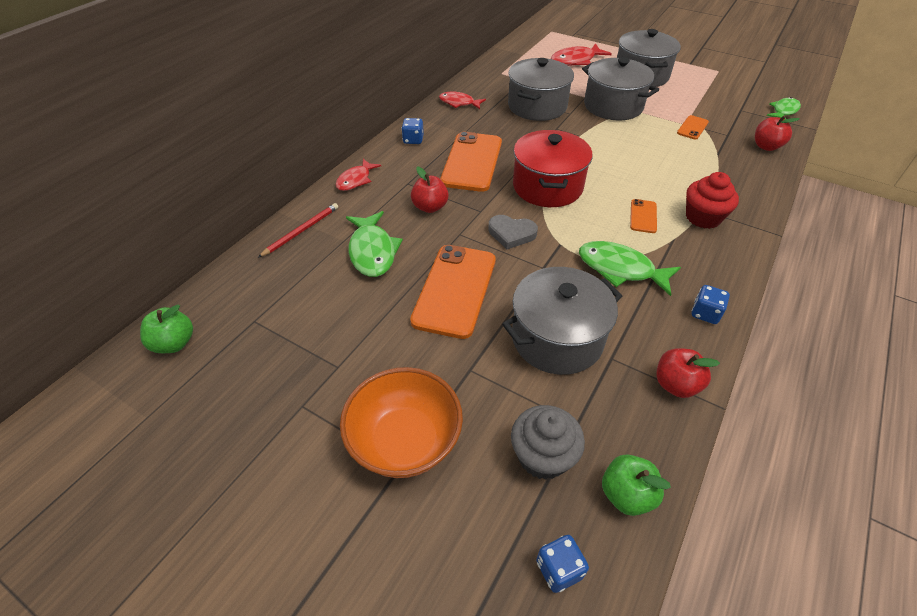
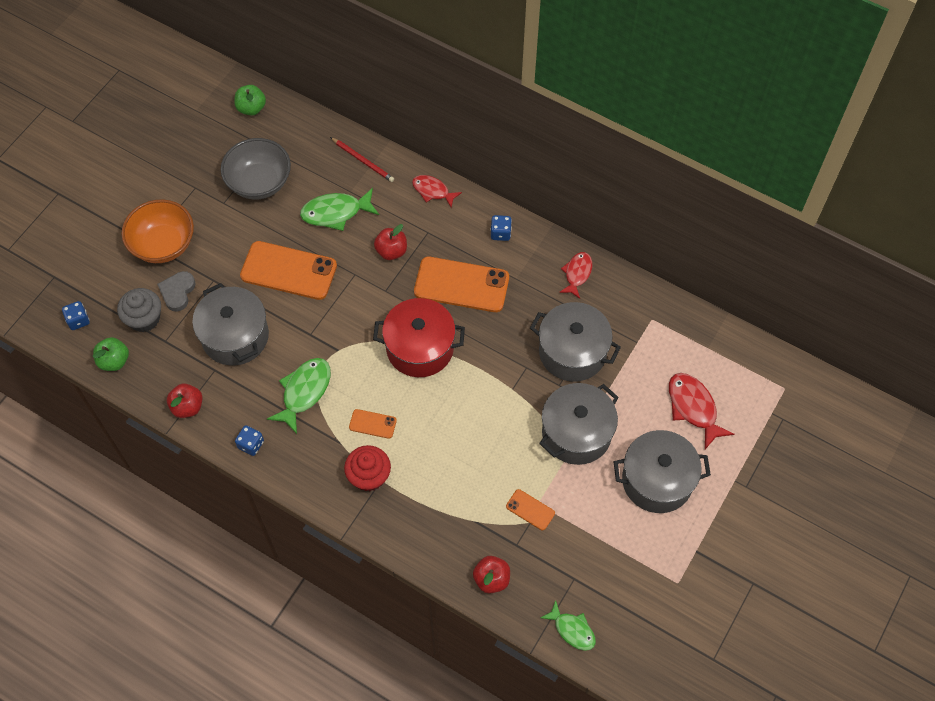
camera: 90 degrees right, 15 degrees up
(310, 327) = (259, 182): none -> grey bowl
(511, 234) = (353, 313): grey heart -> grey heart (177, 292)

